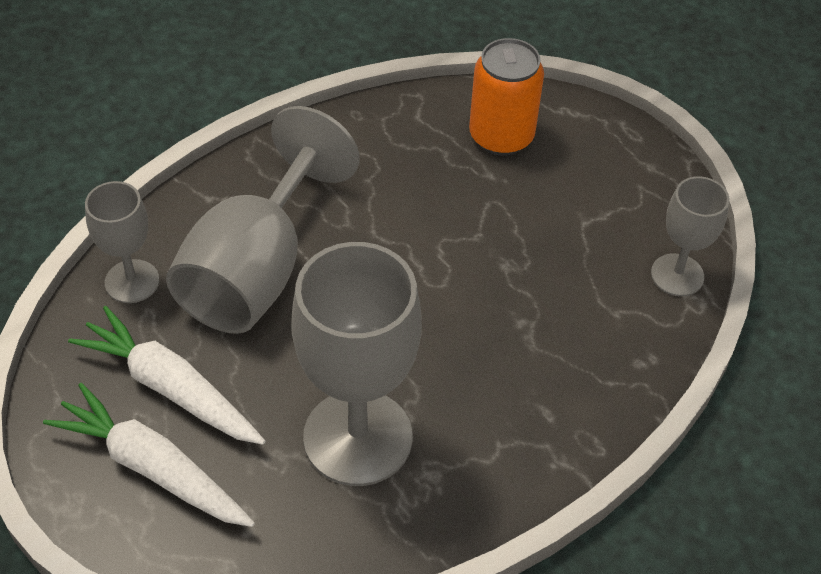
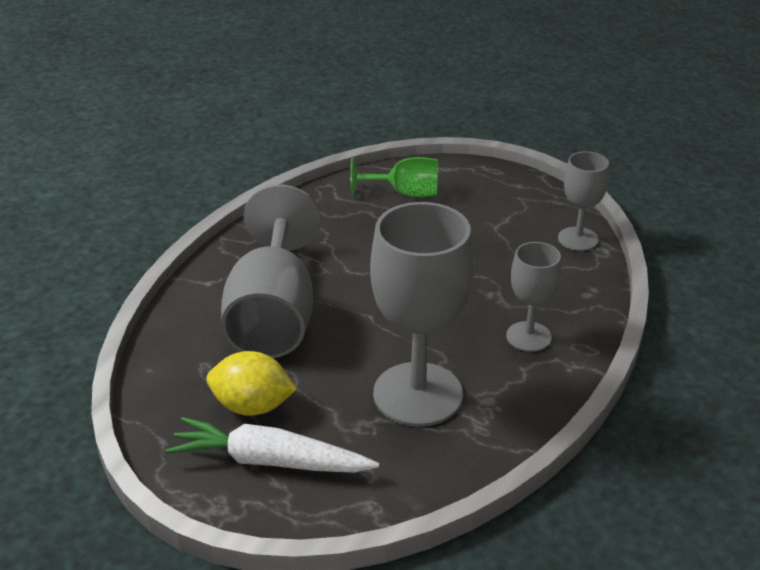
camera: 20 degrees left, 15 degrees down
(132, 281) = (178, 349): grey goblet -> grey goblet (528, 337)
(171, 388) = (252, 406): white carrot -> yellow lemon
(501, 136) = (404, 193): orange can -> green goblet

